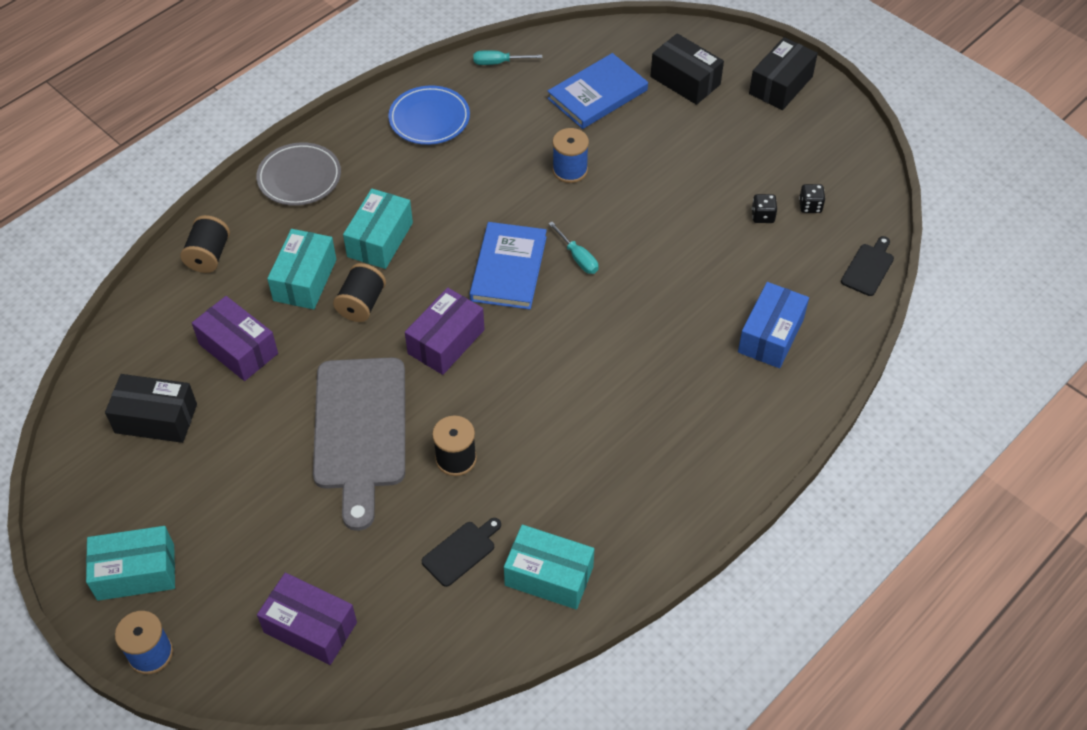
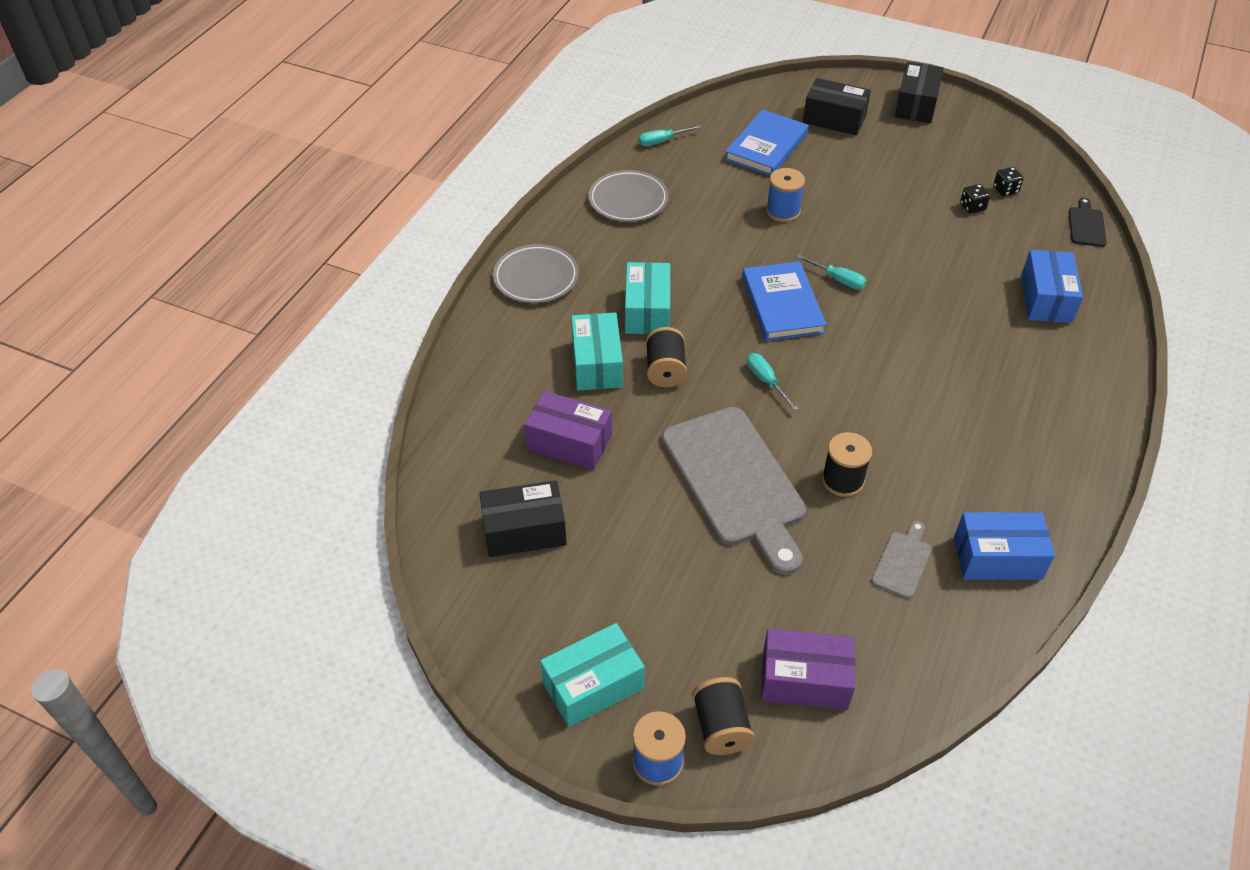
camera: 20 degrees left, 5 degrees down
(209, 256) = (488, 367): black spool -> black spool (721, 727)
(429, 119) = (628, 200): blue plate -> grey plate
(446, 341) = (766, 381): purple box -> turquoise screwdriver
(461, 551) = (903, 562): black cutting board -> grey cutting board
(549, 576) = (997, 558): turquoise box -> blue box

